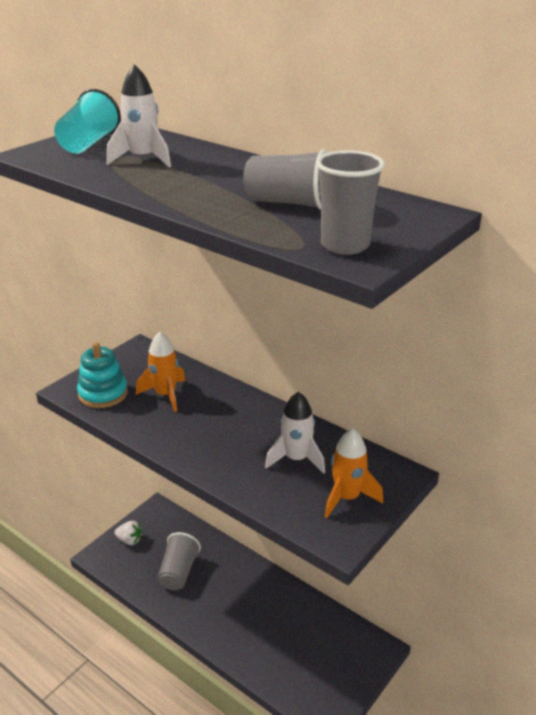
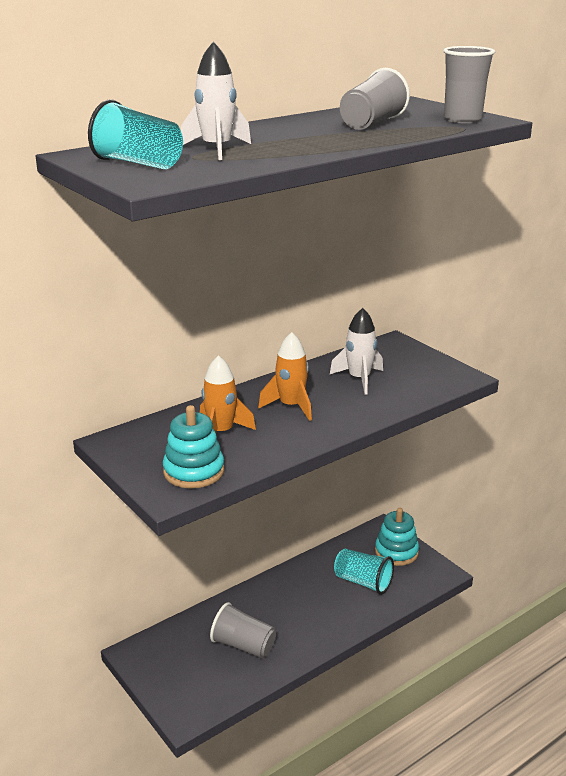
camera: 75 degrees left, 5 degrees down
(129, 540) = (173, 683): white strawberry -> none
(286, 644) = (363, 582): none -> turquoise cup
(345, 667) = (396, 552): none -> turquoise stacking toy
(347, 497) = (416, 366): orange rocket -> orange rocket (291, 406)

